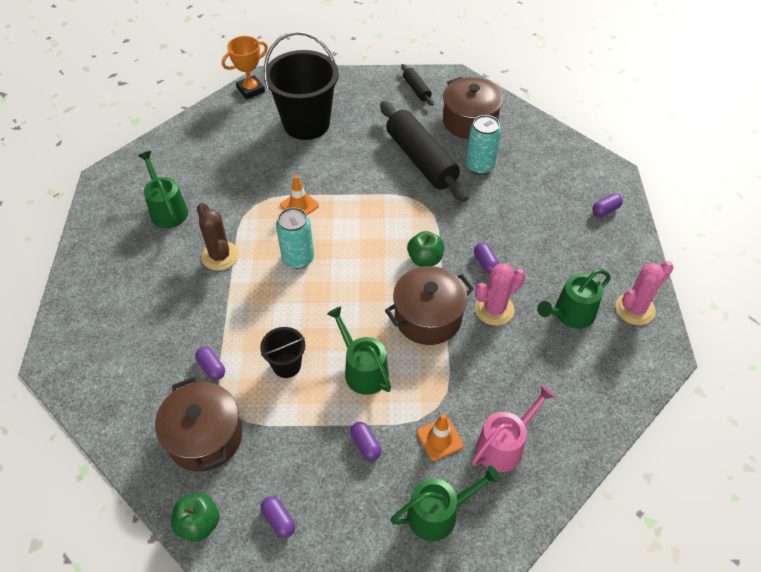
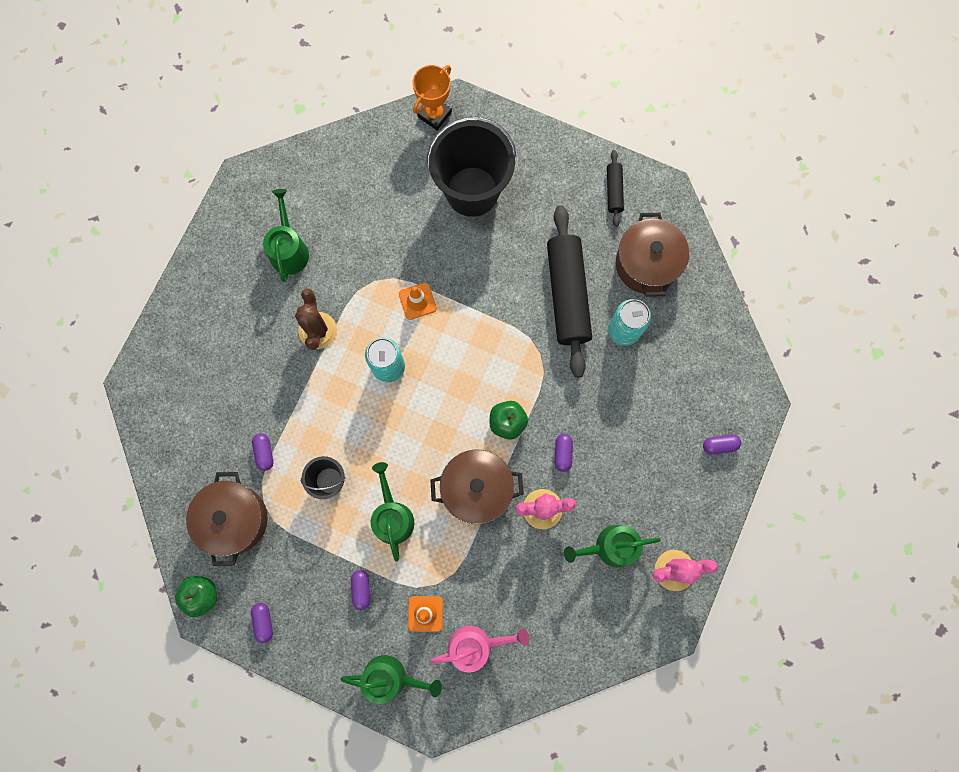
camera: 25 degrees right, 25 degrees up
(251, 90) = (434, 114): orange trophy -> orange trophy turned 45 degrees counterclockwise

